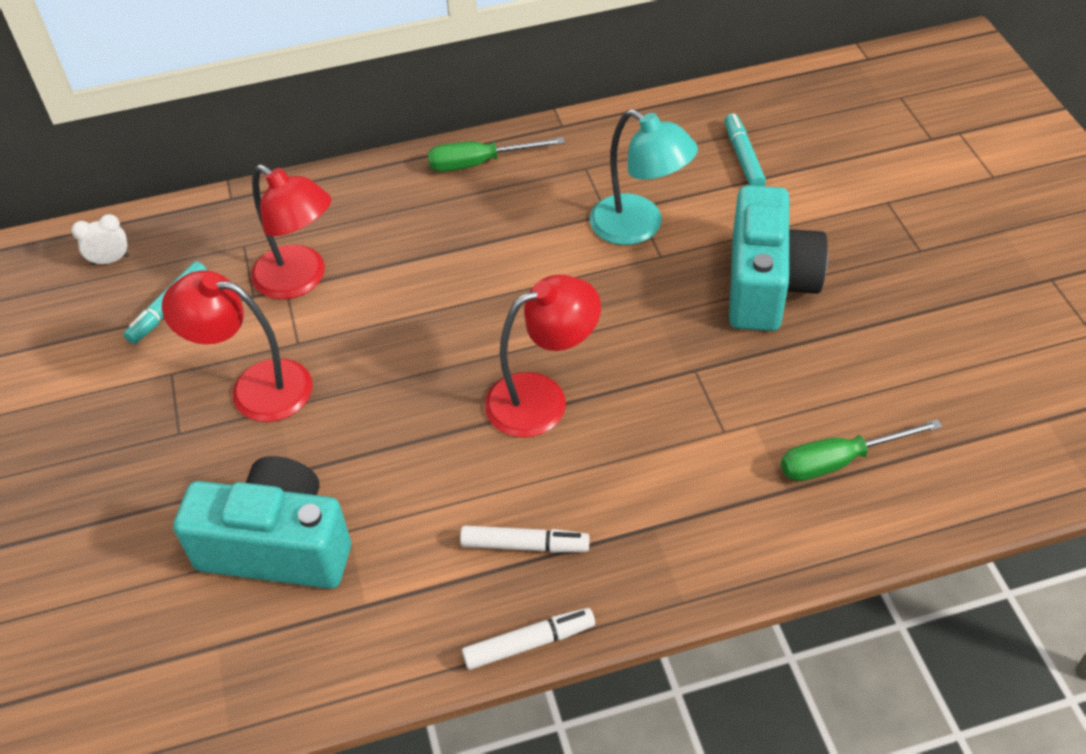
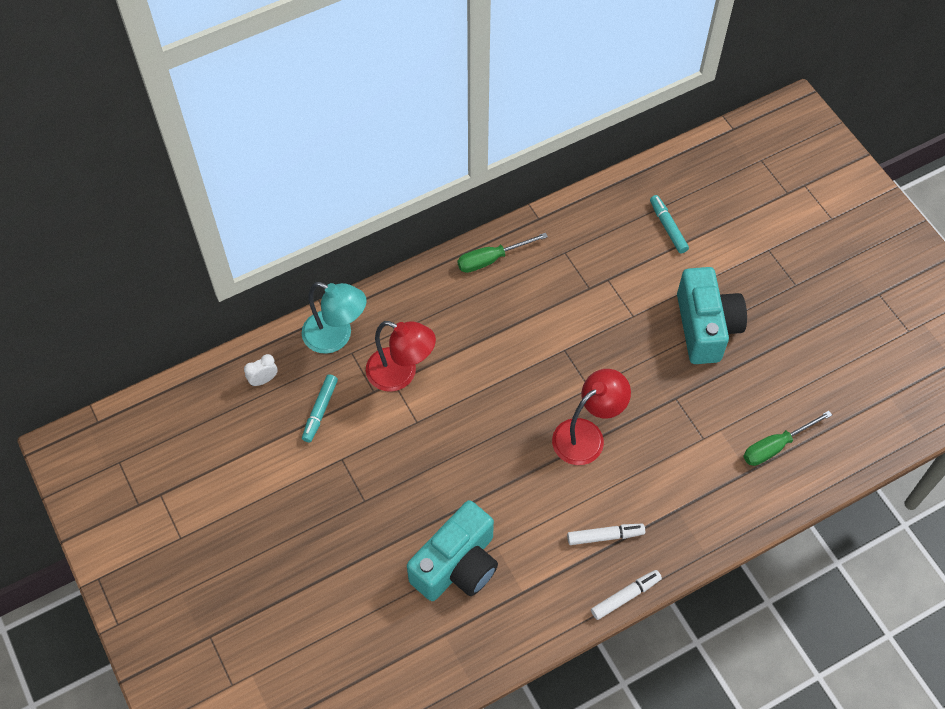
camera: 15 degrees left, 10 degrees up
(255, 387) = (401, 459): red lamp -> none
(278, 546) = (457, 565): turquoise camera -> turquoise camera turned 135 degrees clockwise
(639, 227) = (613, 295): turquoise lamp -> turquoise lamp (336, 336)

